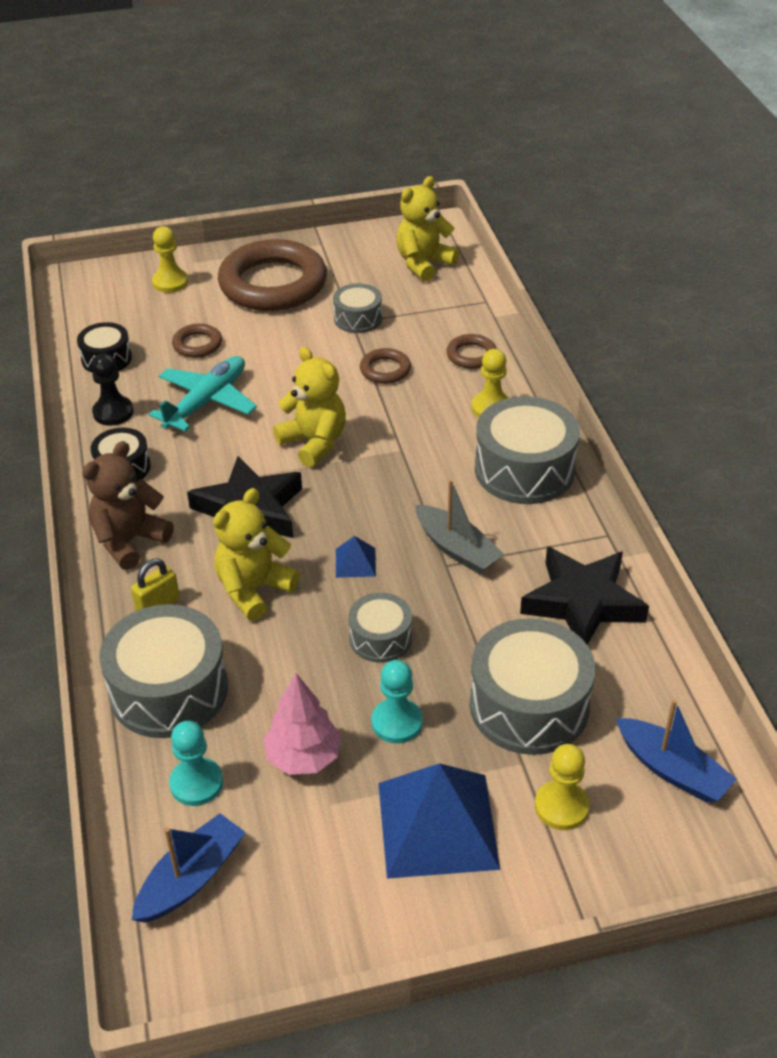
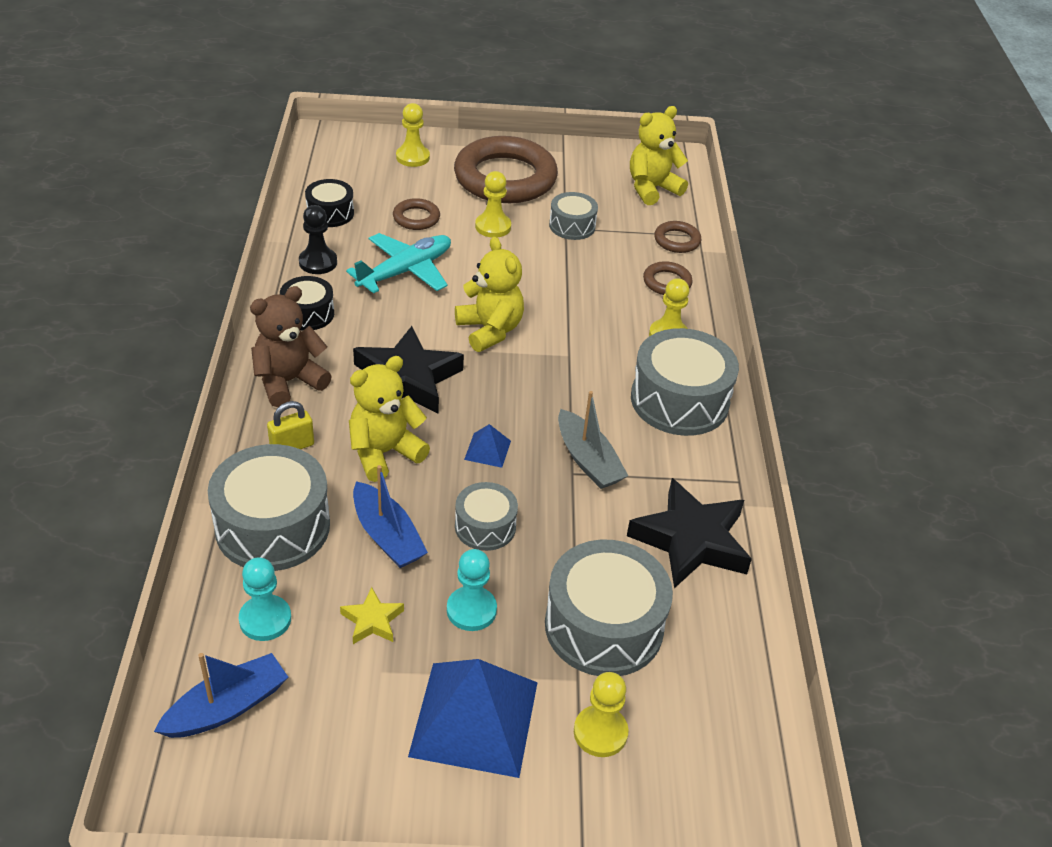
camera: 10 degrees right, 0 degrees up
(279, 337) = (493, 227): none -> yellow pawn
(303, 757) = (372, 620): pink tree -> yellow star
(385, 370) = (580, 278): brown ring -> brown ring (677, 240)
(672, 770) = (722, 725): blue boat -> blue boat (387, 536)

